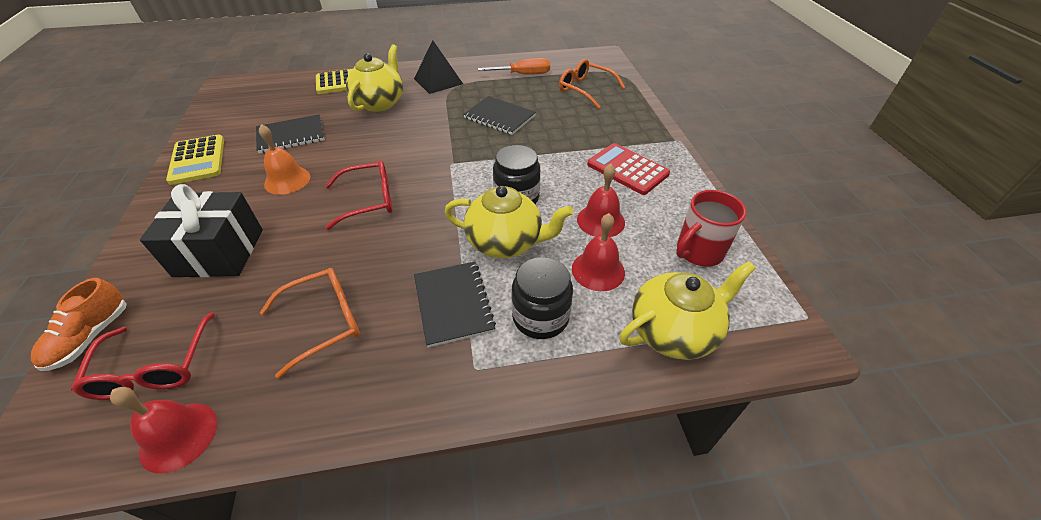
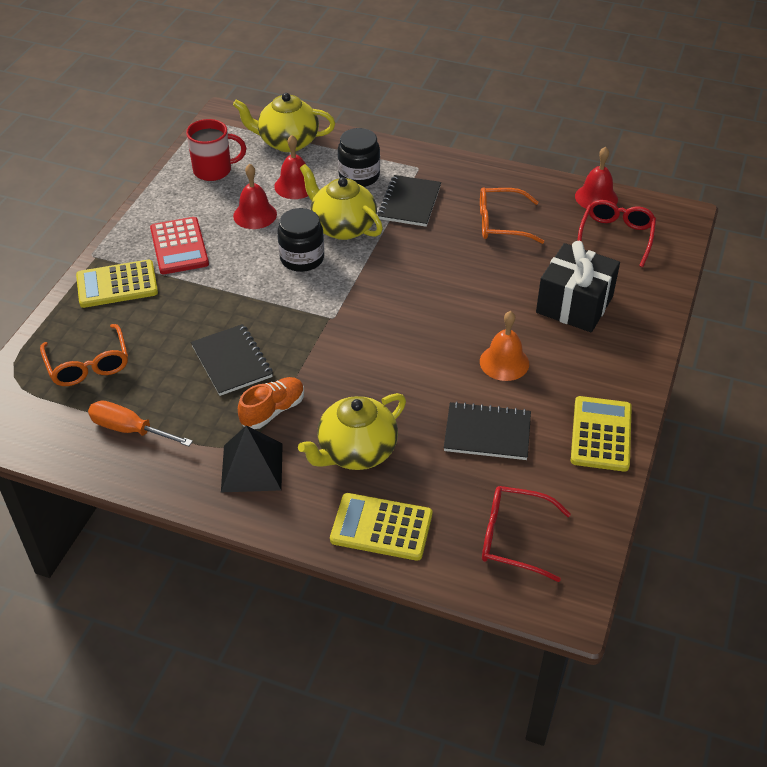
camera: 150 degrees left, 0 degrees up
(91, 337) = (665, 272): orange shoe -> orange shoe (273, 411)
(369, 200) = (432, 306): red glasses -> red glasses (513, 538)
(632, 130) = (117, 285): none -> yellow calculator

